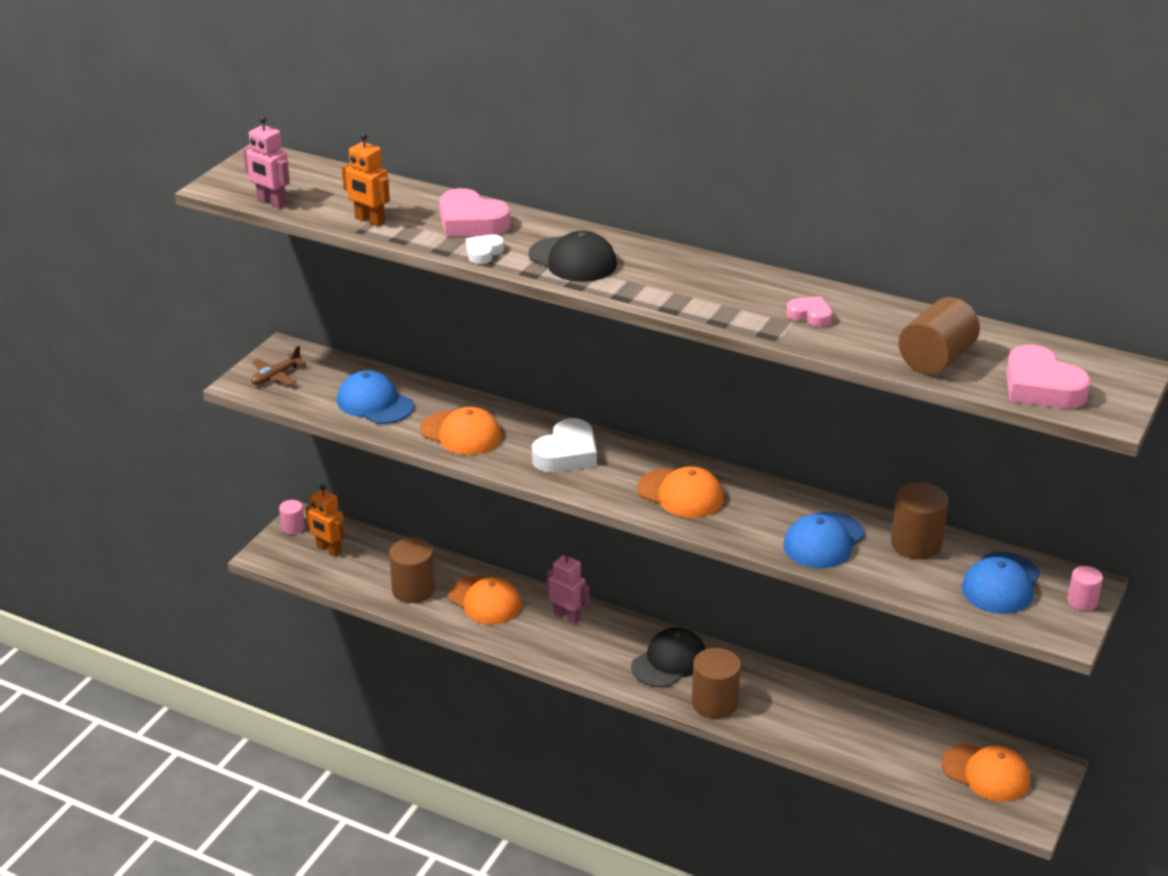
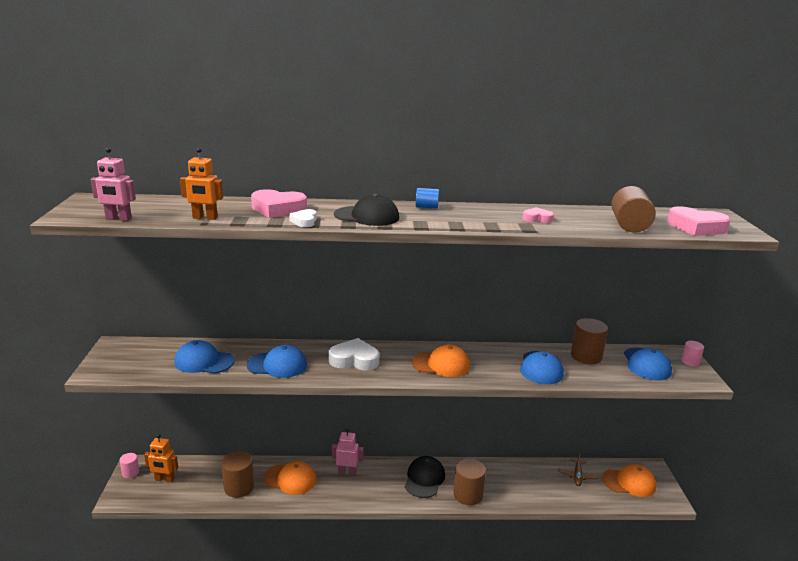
camera: 30 degrees left, 10 degrees down
(276, 376) = (118, 362): brown plane -> brown plane (577, 476)
(461, 433) = (277, 365): orange cap -> blue cap
(567, 454) = (354, 360): white heart -> white heart turned 90 degrees counterclockwise
(675, 259) = (426, 207): none -> blue cylinder

